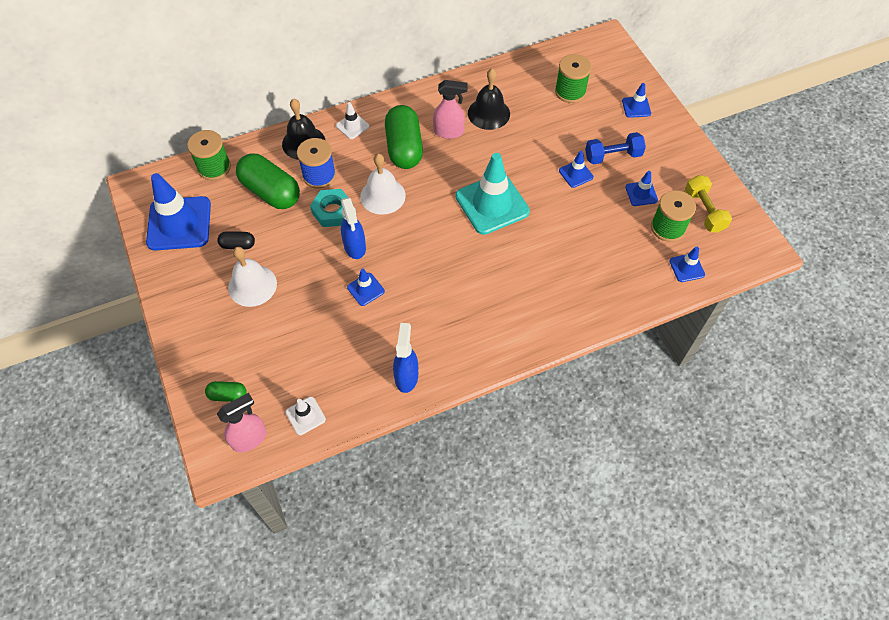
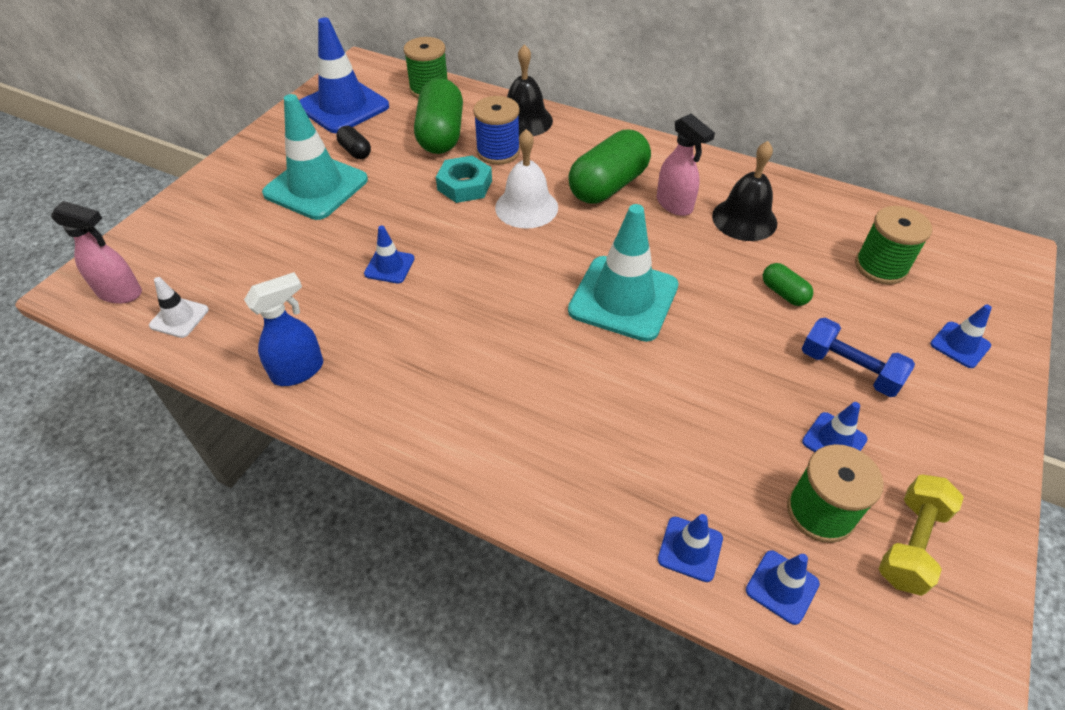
camera: 50 degrees right, 10 degrees down
(228, 395) = (165, 247): green capsule -> green capsule (784, 293)
(252, 285) = (316, 187): white bell -> turquoise traffic cone
(352, 126) = (586, 137): white traffic cone -> none
(355, 247) = (437, 226): blue spray bottle -> none
(576, 174) = (769, 349): blue traffic cone -> blue traffic cone (690, 549)

